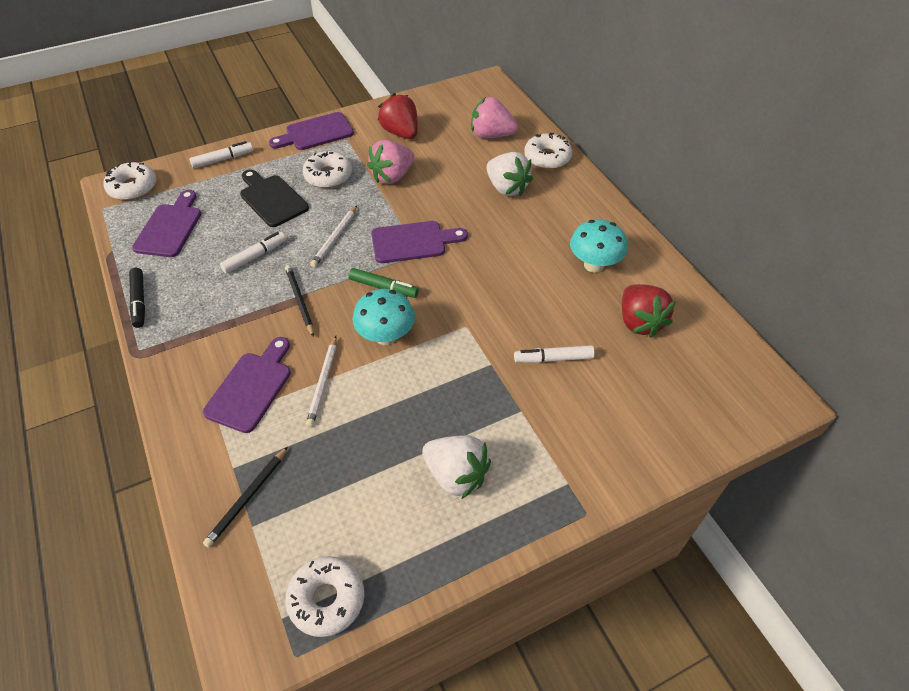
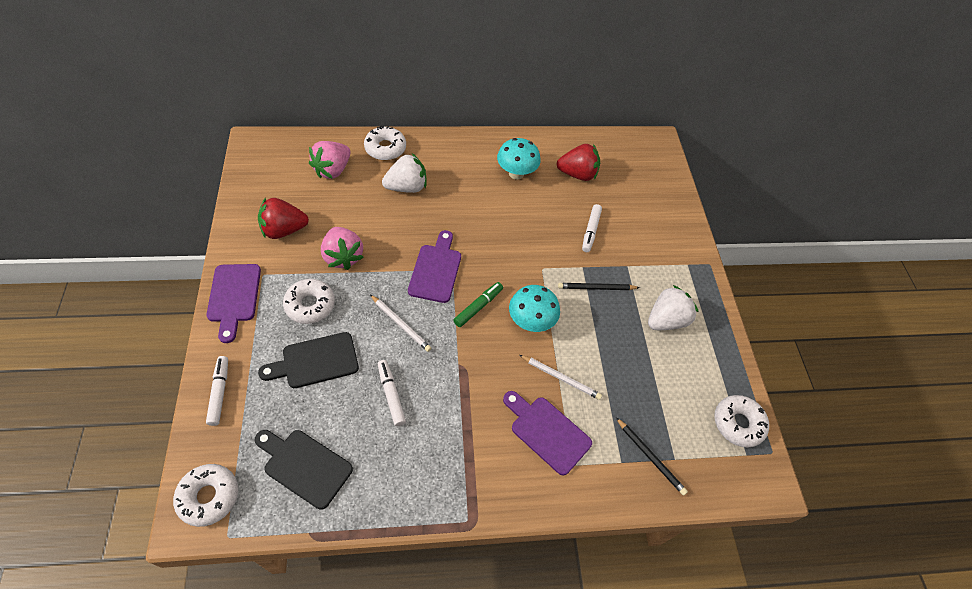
camera: 75 degrees left, 5 degrees up
(139, 301) = (402, 512): black marker -> none
(170, 227) = (304, 466): purple cutting board -> black cutting board
(299, 301) = (465, 372): black pencil -> black pencil (596, 288)

